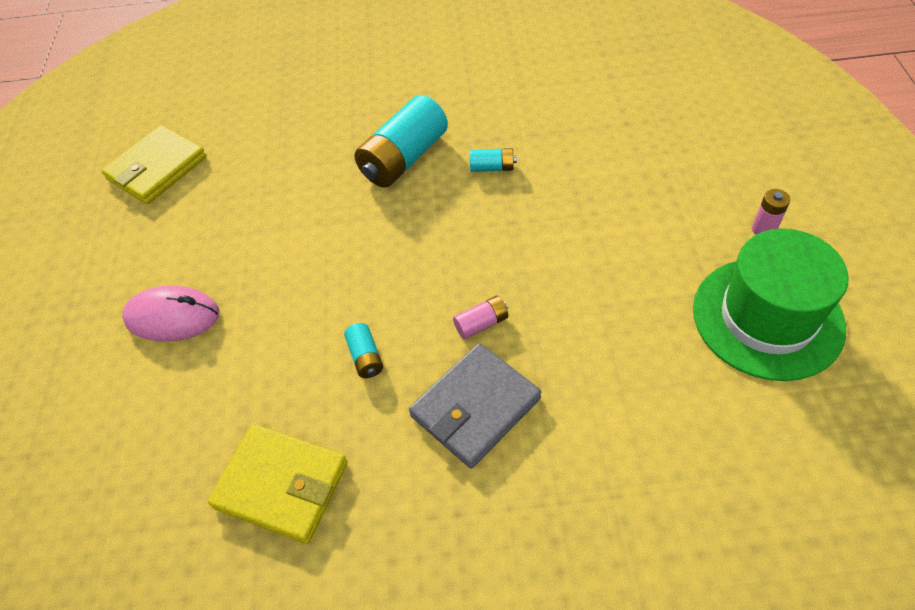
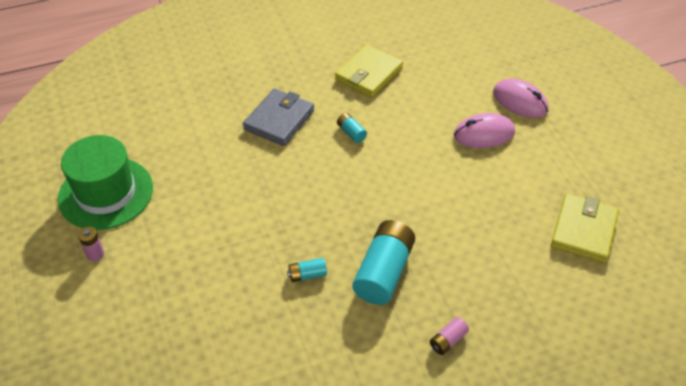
camera: 160 degrees right, 5 degrees down
(76, 366) = (520, 101): none -> pink mouse
(281, 485) = (368, 74): yellow wallet -> yellow wallet turned 60 degrees counterclockwise
(481, 323) = (286, 161): pink battery -> pink battery (448, 341)

